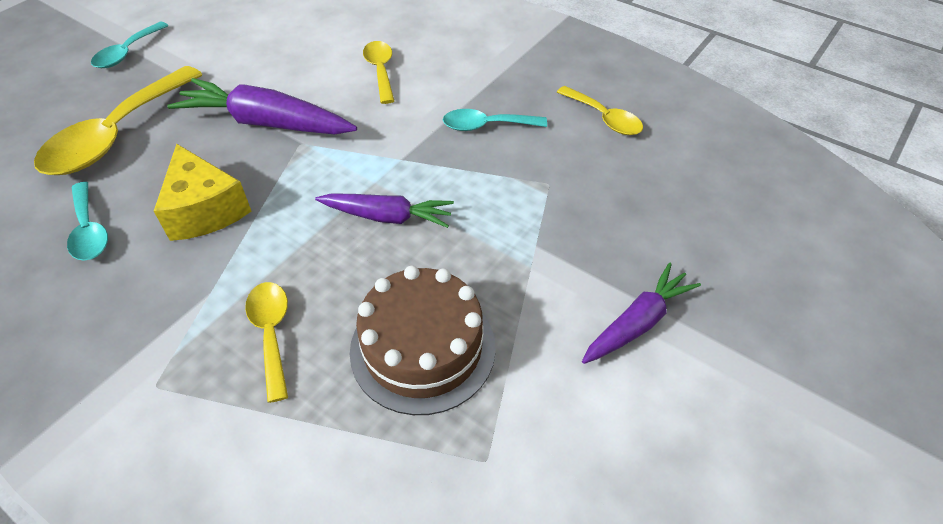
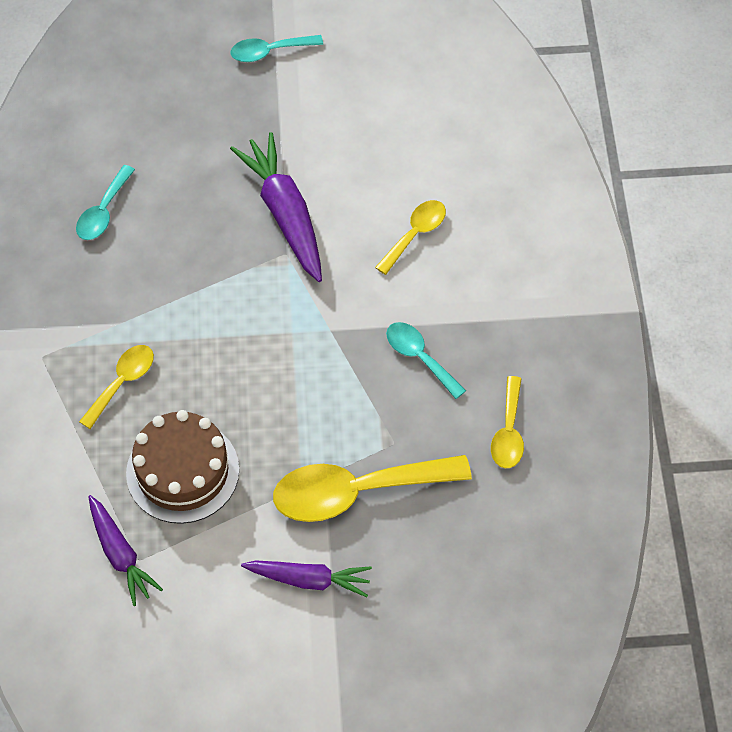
camera: 50 degrees right, 10 degrees up
(117, 135) = (188, 138): yellow spoon -> yellow spoon (356, 492)
(205, 210) = (176, 257): yellow cheese -> none
(388, 217) = (267, 367): purple carrot -> purple carrot (120, 555)

